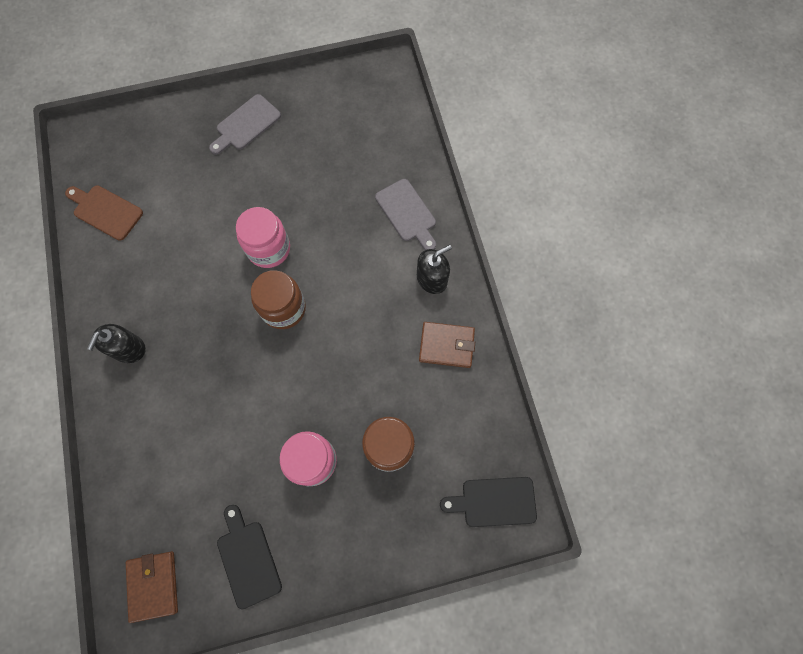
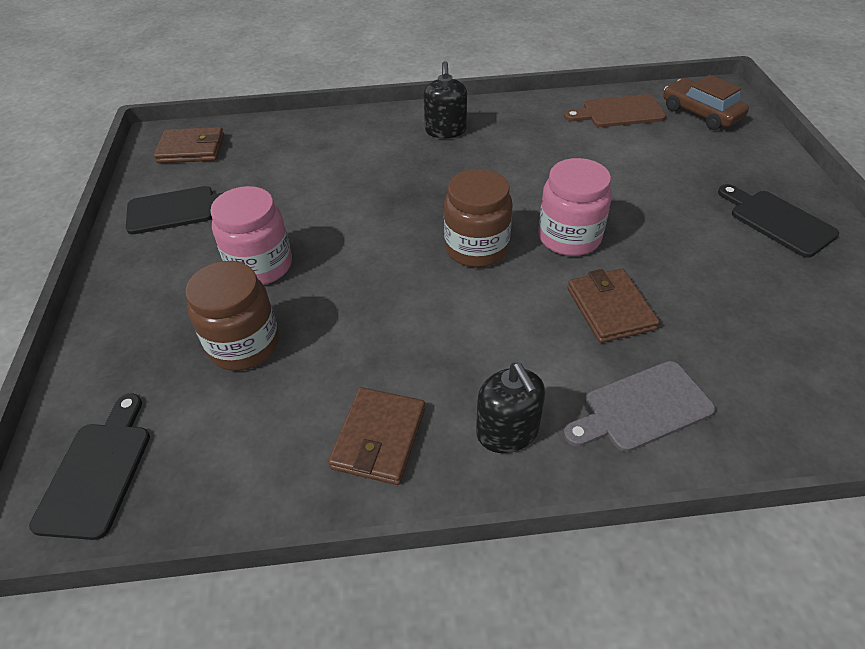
camera: 100 degrees right, 25 degrees down
(105, 211) = (619, 112): brown cutting board -> brown cutting board turned 135 degrees counterclockwise
(110, 152) = (701, 113): none -> brown car
(129, 349) = (445, 130): black soap dispenser -> black soap dispenser turned 120 degrees counterclockwise
(246, 124) = (778, 221): grey cutting board -> black cutting board
(335, 226) = (610, 308): none -> brown wallet

